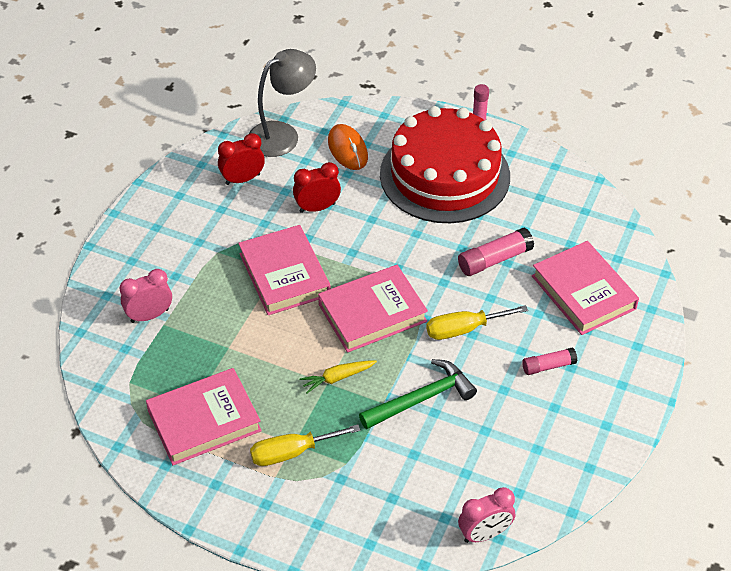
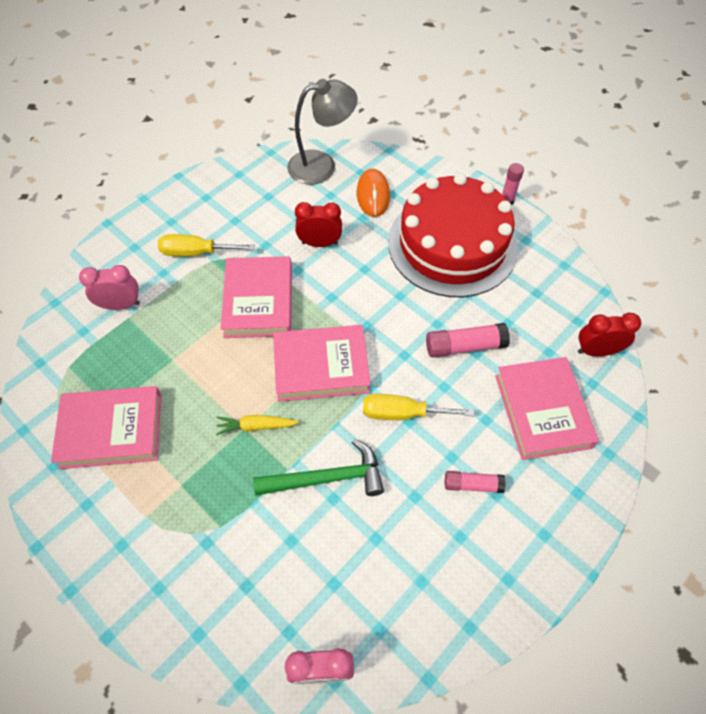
camera: 20 degrees right, 10 degrees up
(242, 179) = (267, 197): red clock -> red clock (596, 351)
(292, 452) = (174, 495): yellow screwdriver -> yellow screwdriver (196, 252)

